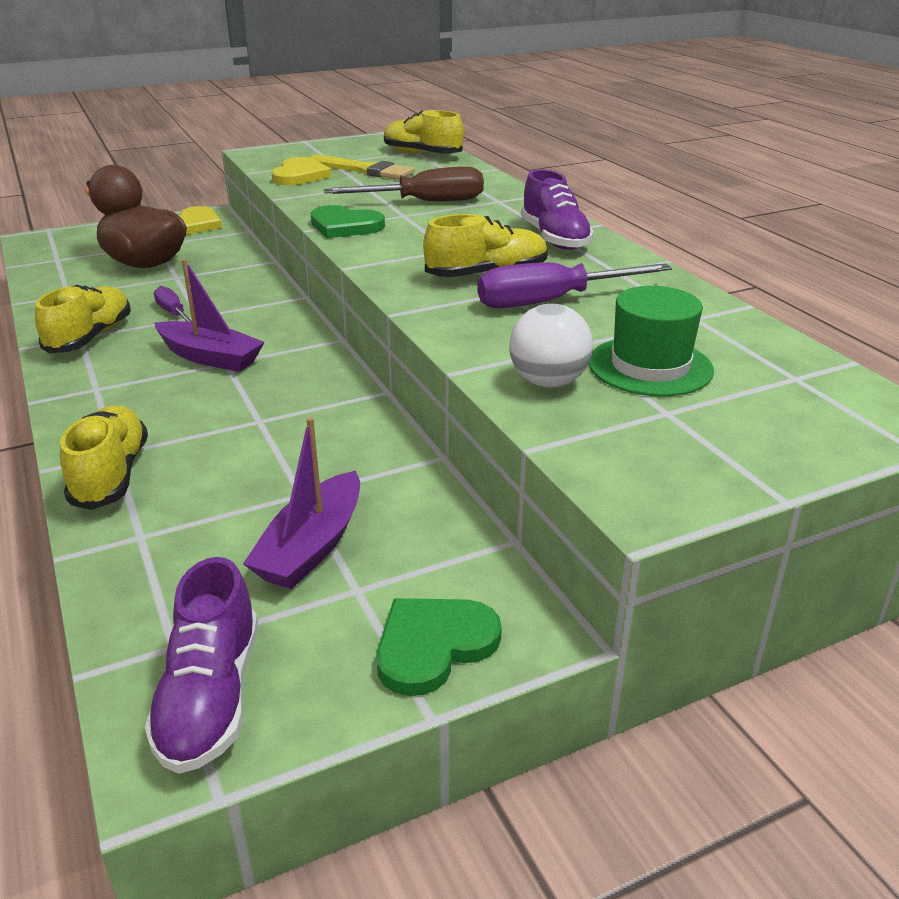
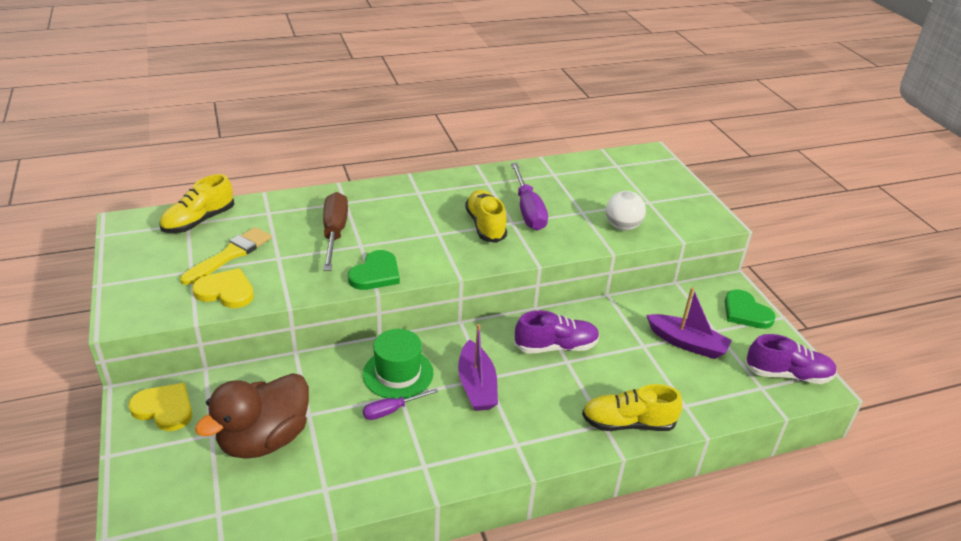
camera: 85 degrees left, 5 degrees up
(90, 337) = (427, 459): yellow shoe -> none
(210, 357) = (477, 386): purple boat -> purple boat turned 135 degrees clockwise
(554, 238) = (430, 193): purple shoe -> purple shoe (556, 347)
(650, 366) = (606, 197): green hat -> green hat (398, 373)

